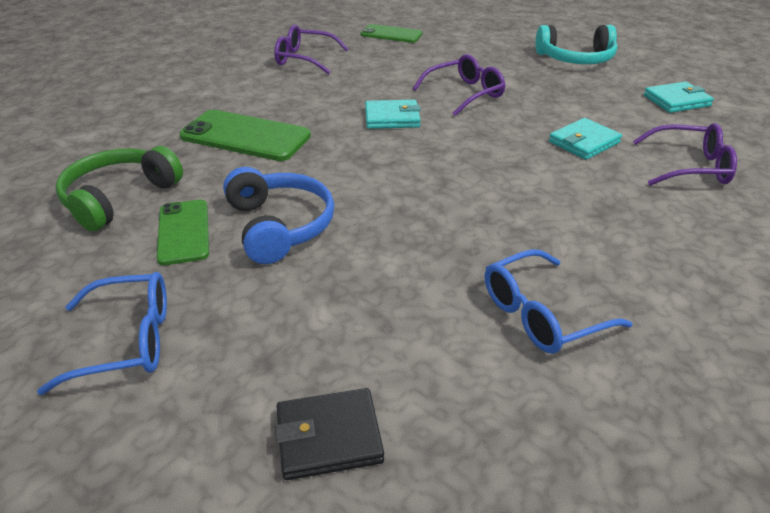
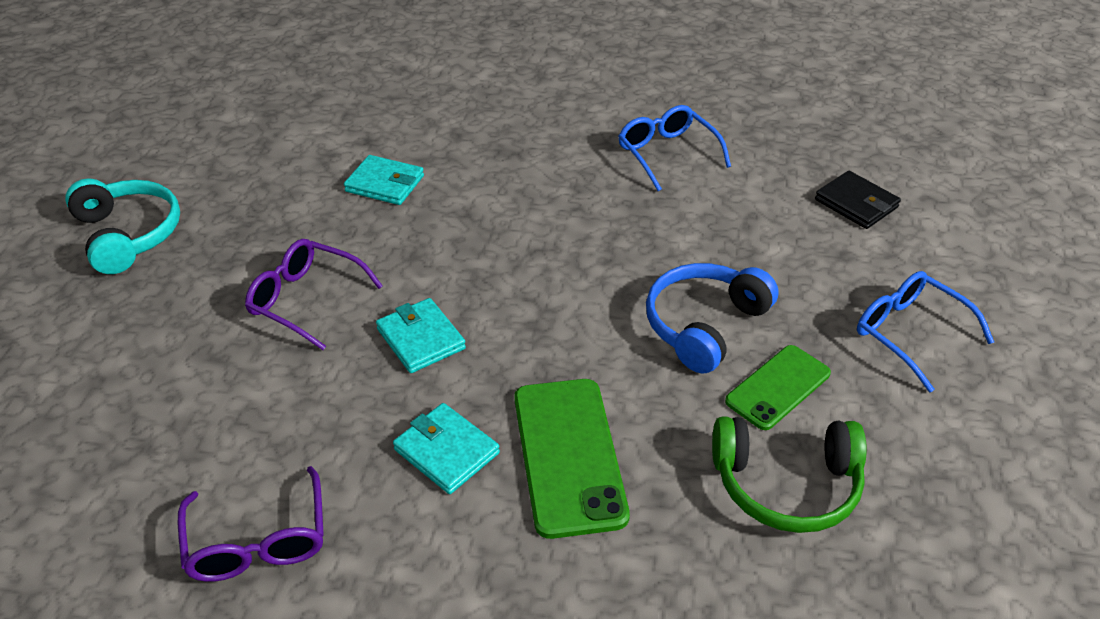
camera: 120 degrees left, 5 degrees up
(391, 34) = (78, 472): green phone -> none
(542, 314) = (667, 154): blue glasses -> blue glasses turned 150 degrees counterclockwise
(676, 101) = (238, 143): turquoise wallet -> turquoise wallet (446, 451)
(689, 167) = (394, 121): purple glasses -> none

